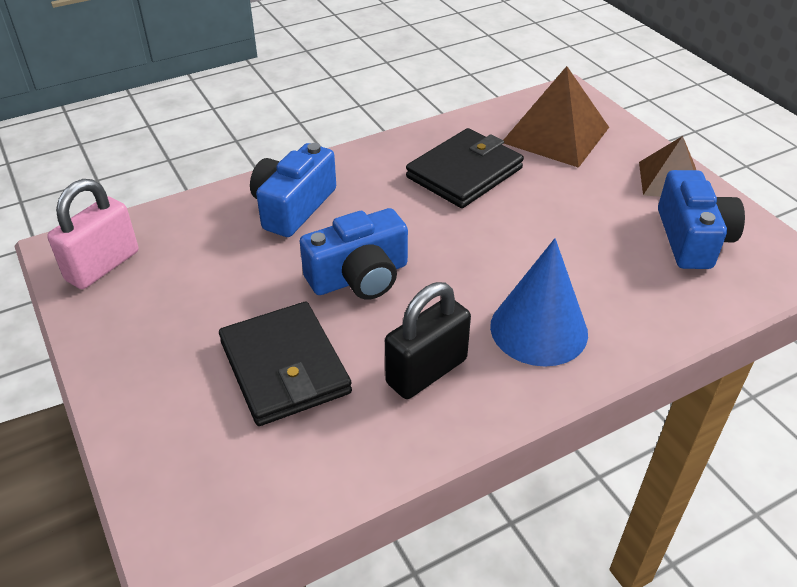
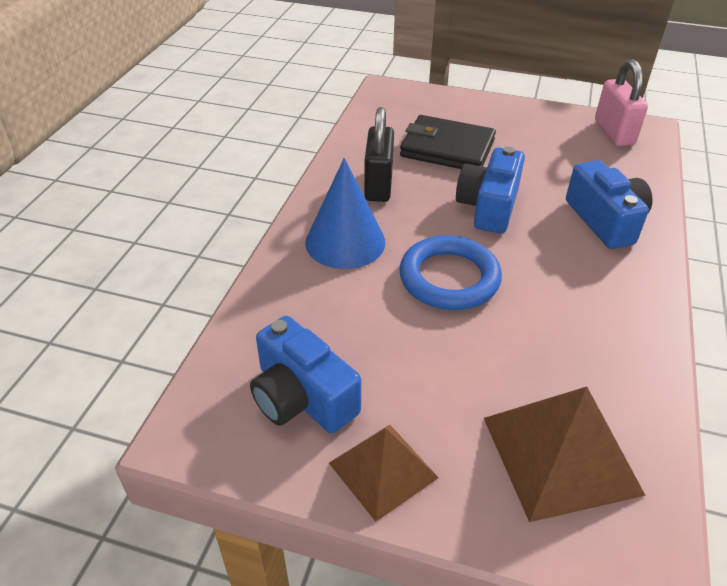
camera: 135 degrees right, 0 degrees up
(464, 173) = (559, 333): black wallet -> none
(487, 244) = (449, 278): none -> blue ring

